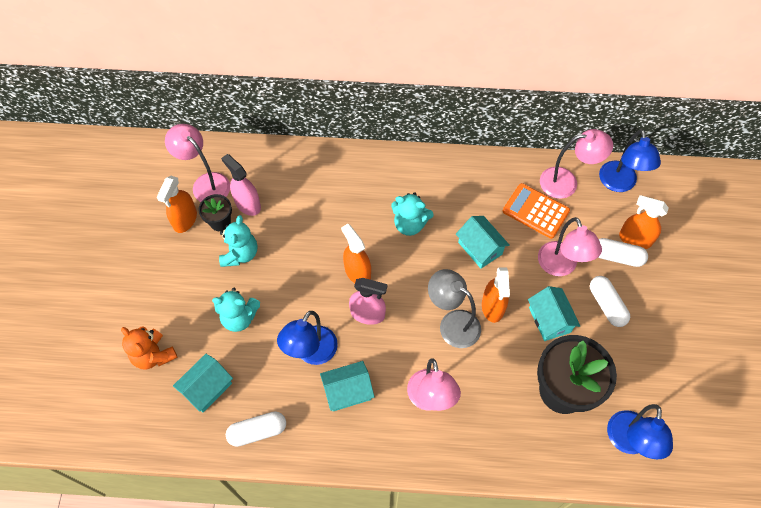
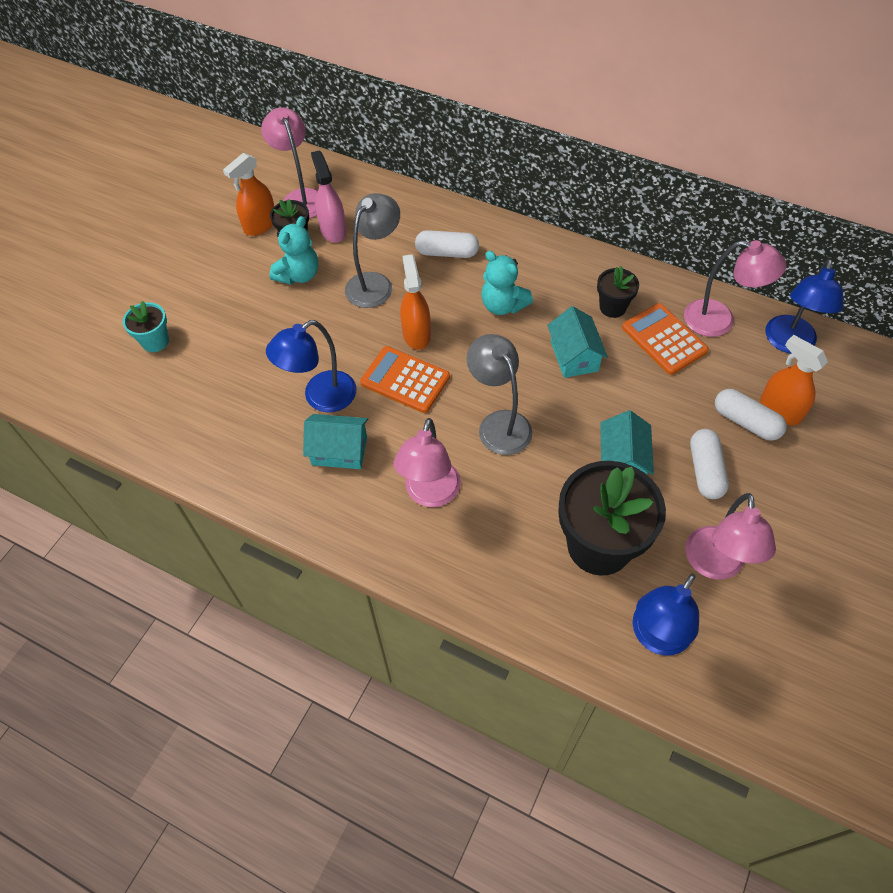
camera: 25 degrees right, 5 degrees down
(154, 355) = (155, 341): orange teddy bear -> turquoise flower pot
(207, 388) = (191, 392): turquoise house -> none
(239, 317) = (263, 336): turquoise teddy bear -> none
(257, 431) = (219, 455): white capsule -> white capsule (447, 253)
(304, 240) = (375, 283): none -> grey lamp
(367, 314) = (405, 380): pink spray bottle -> orange calculator
(489, 197) = (612, 307): none -> black flower pot
(492, 307) = (557, 423): orange spray bottle -> none
(560, 266) = (666, 408): pink lamp -> pink lamp (715, 565)

